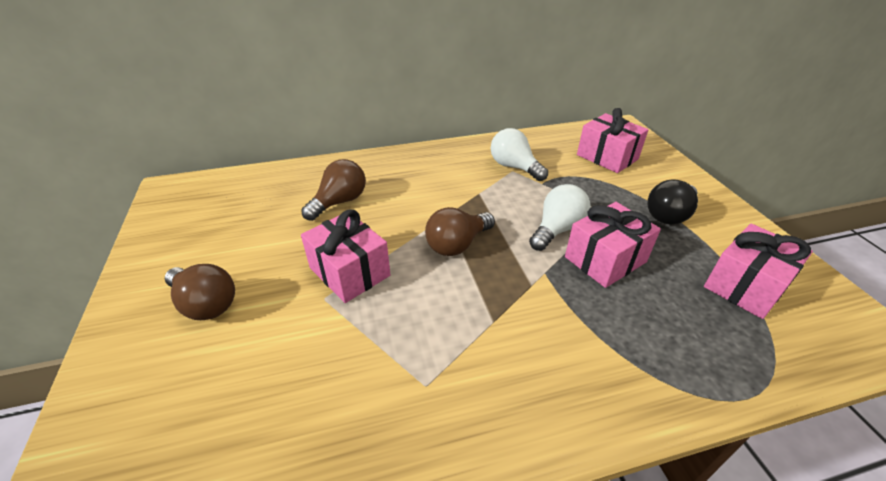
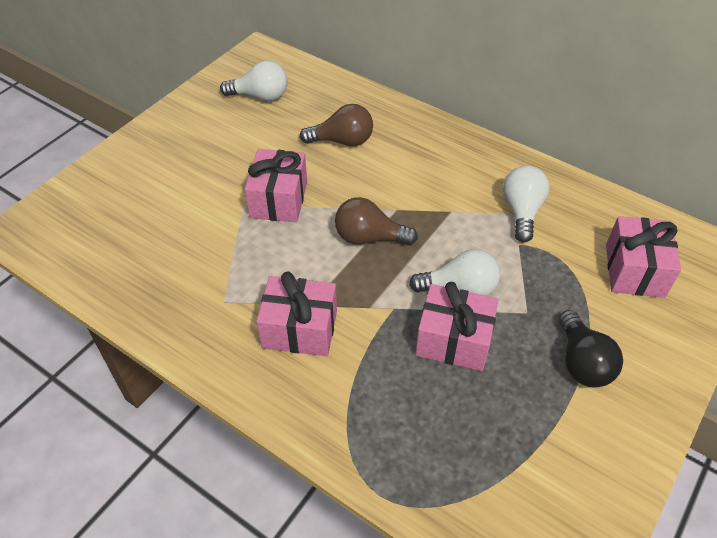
camera: 50 degrees right, 10 degrees up
(205, 304) = (187, 157): brown light bulb -> none
(218, 215) = (260, 96): none -> white light bulb
(669, 215) = (582, 362): black light bulb -> black light bulb turned 105 degrees counterclockwise
(745, 286) = (527, 459): pink gift -> pink gift (300, 329)

